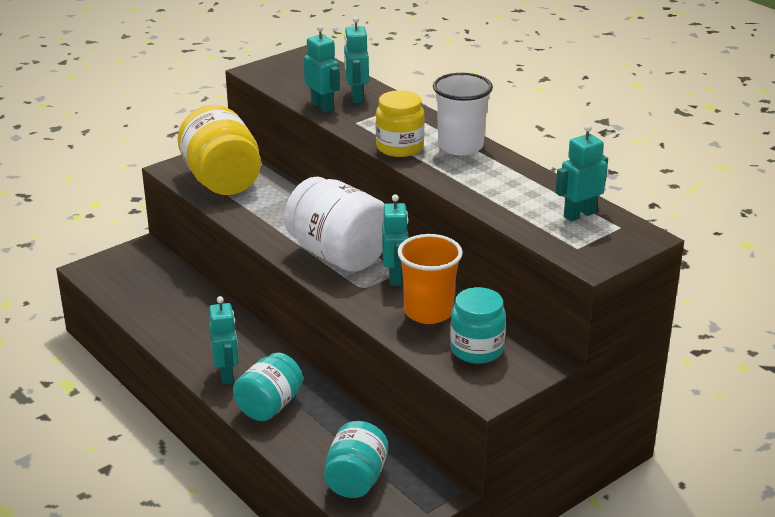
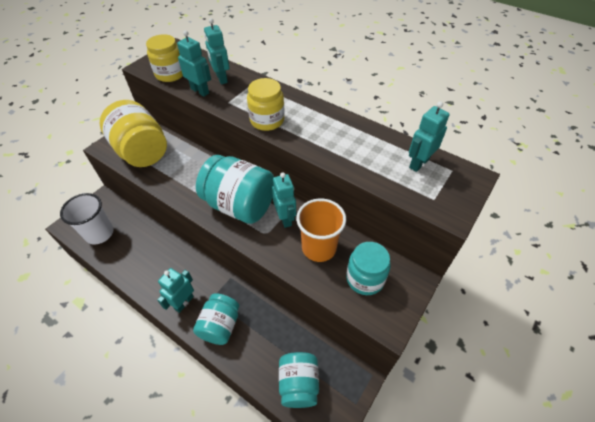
camera: 15 degrees left, 20 degrees up
(227, 374) = (183, 302): turquoise robot -> turquoise robot turned 120 degrees counterclockwise
(289, 84) = (170, 74): none -> yellow jar
(338, 255) = (240, 205): white jar -> turquoise jar
(460, 146) = (309, 112): white cup -> white cup (99, 233)

